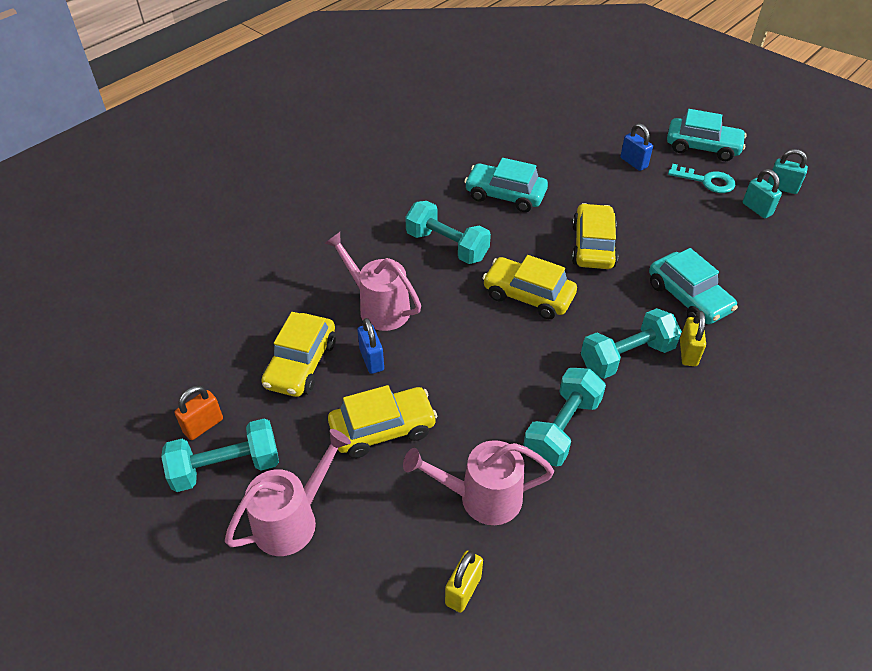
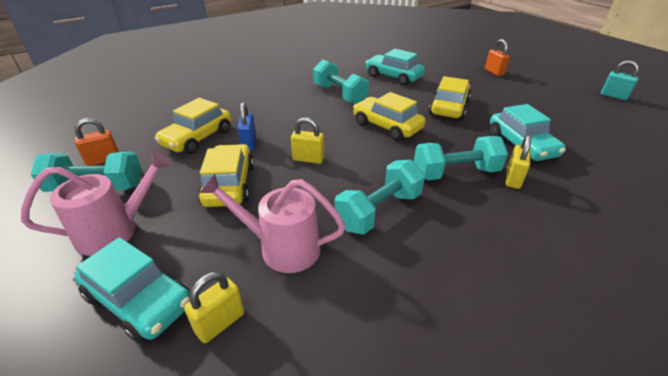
camera: 15 degrees right, 10 degrees down
(378, 307) = (272, 117): pink watering can -> none
(383, 429) = (229, 185): yellow car -> yellow car turned 90 degrees counterclockwise
(455, 370) = (308, 159): none -> yellow padlock
(633, 163) = (494, 72): blue padlock -> orange padlock
(702, 147) = (549, 71): turquoise car -> turquoise car (139, 300)
(706, 181) = (550, 86): turquoise key -> none
(757, 209) = (590, 104): turquoise padlock -> none

